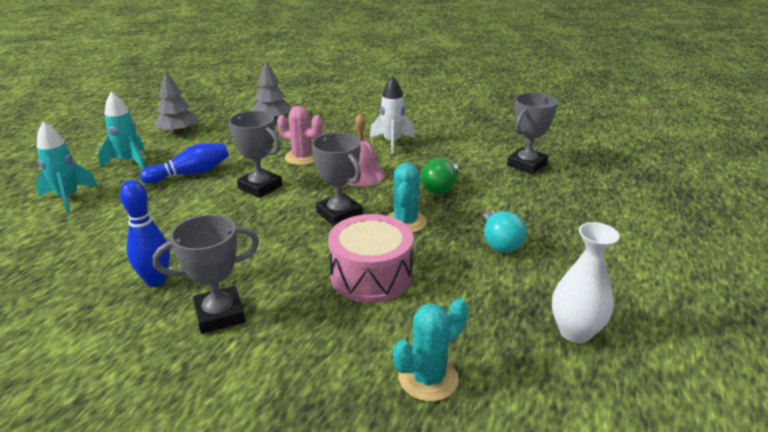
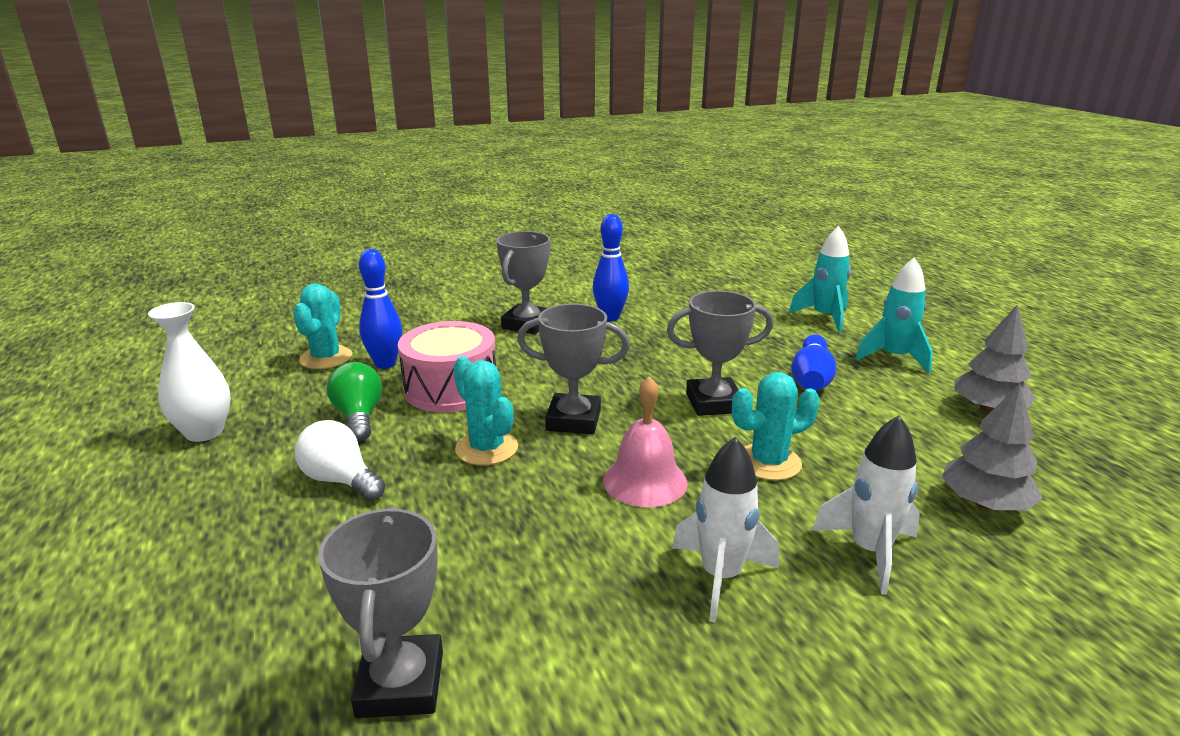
camera: 135 degrees right, 5 degrees down
(302, 157) = (768, 462): pink cactus -> turquoise cactus
(336, 128) = (869, 551): none -> white rocket
(386, 334) = (385, 364): none -> blue bowling pin
(440, 188) = (504, 522): green light bulb -> green light bulb (359, 417)
(499, 243) = (340, 480): turquoise light bulb -> white light bulb

